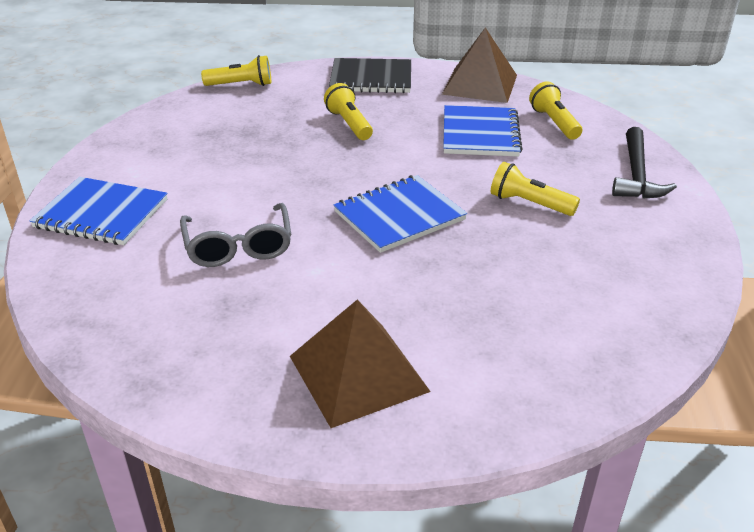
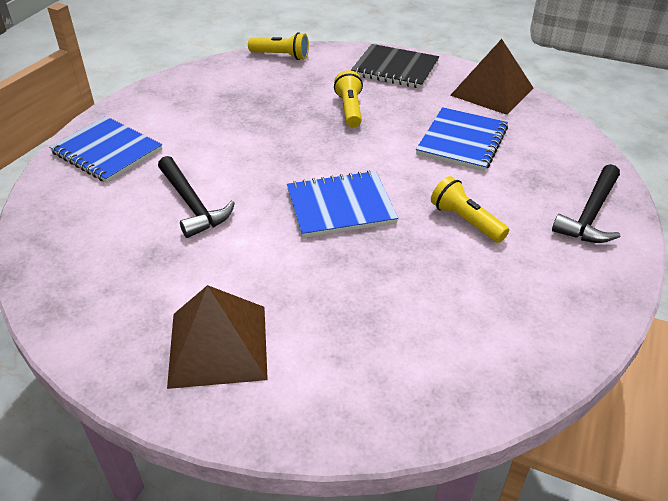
camera: 20 degrees right, 5 degrees up
(238, 246) = (192, 204): grey glasses -> black hammer
(554, 123) = (540, 143): yellow flashlight -> none

